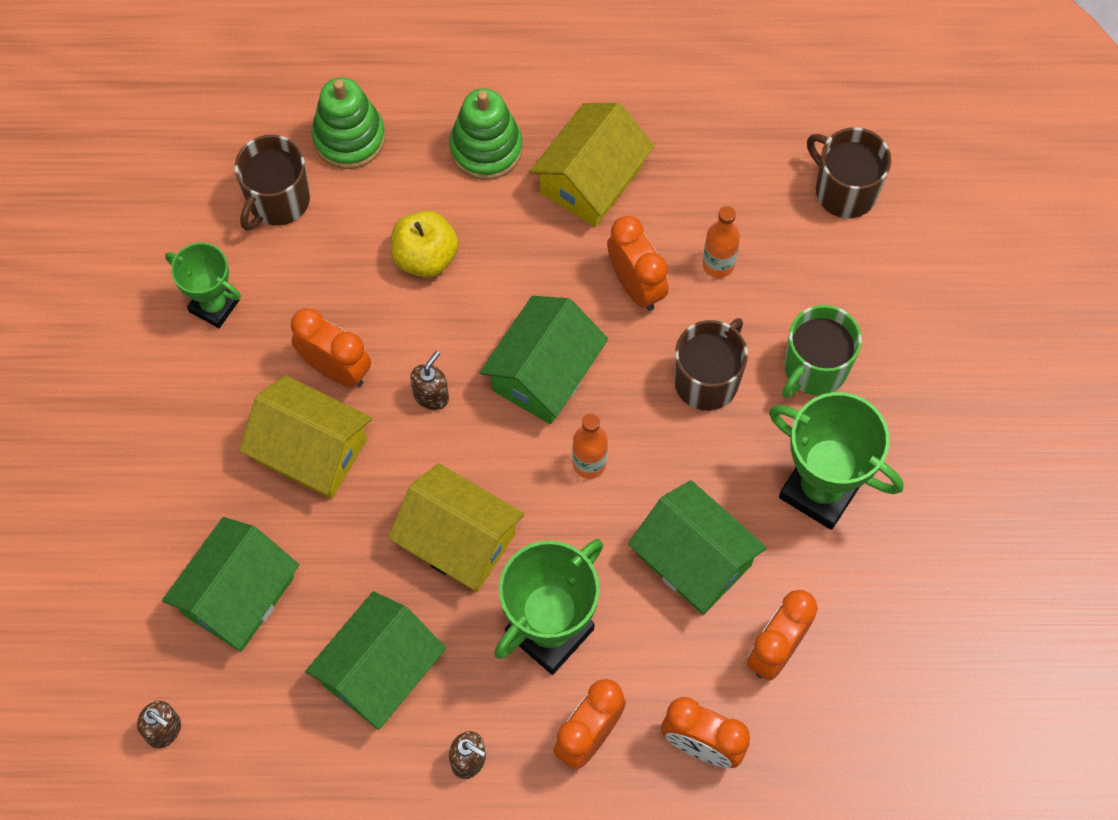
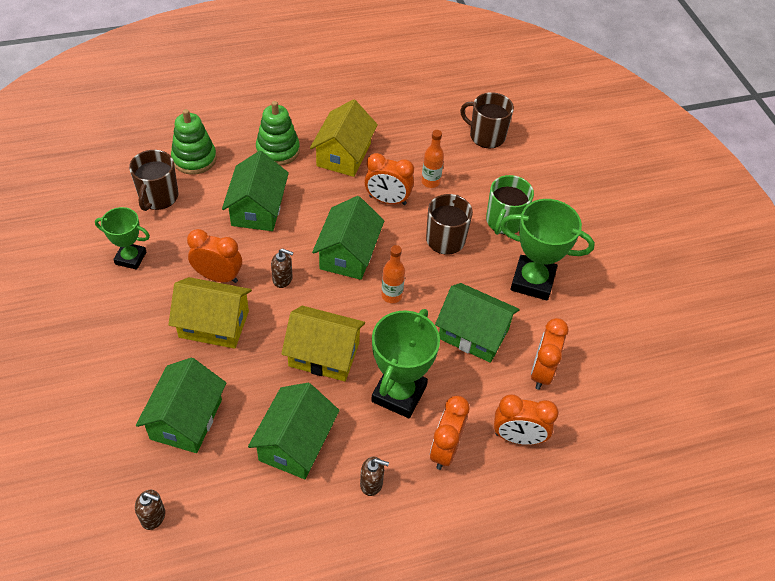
camera: 20 degrees left, 15 degrees down
(425, 257) = (257, 209): yellow apple -> green house
(431, 395) = (282, 279): brown soap dispenser -> brown soap dispenser turned 90 degrees clockwise
(636, 285) = (387, 200): orange clock -> orange clock turned 150 degrees clockwise

